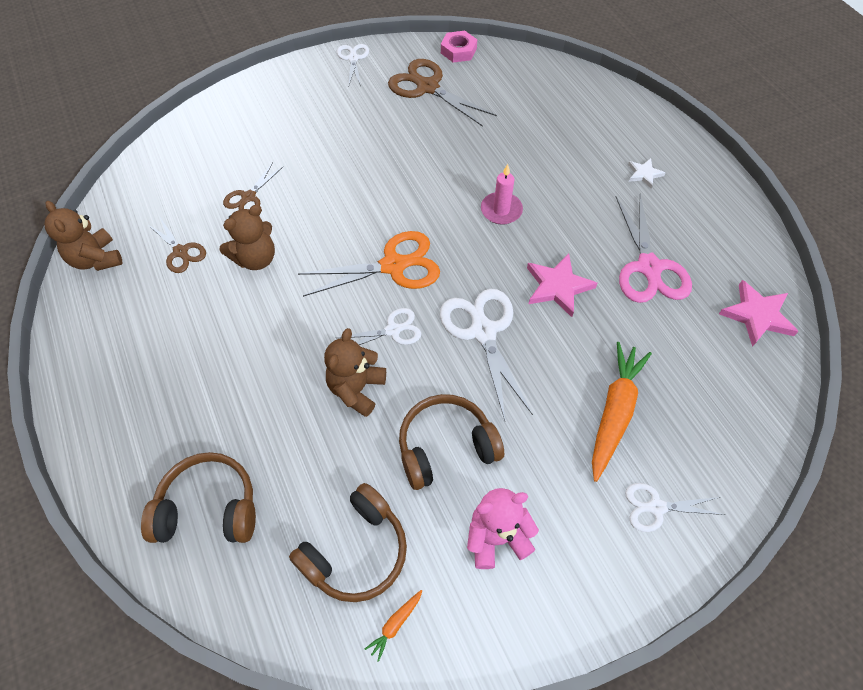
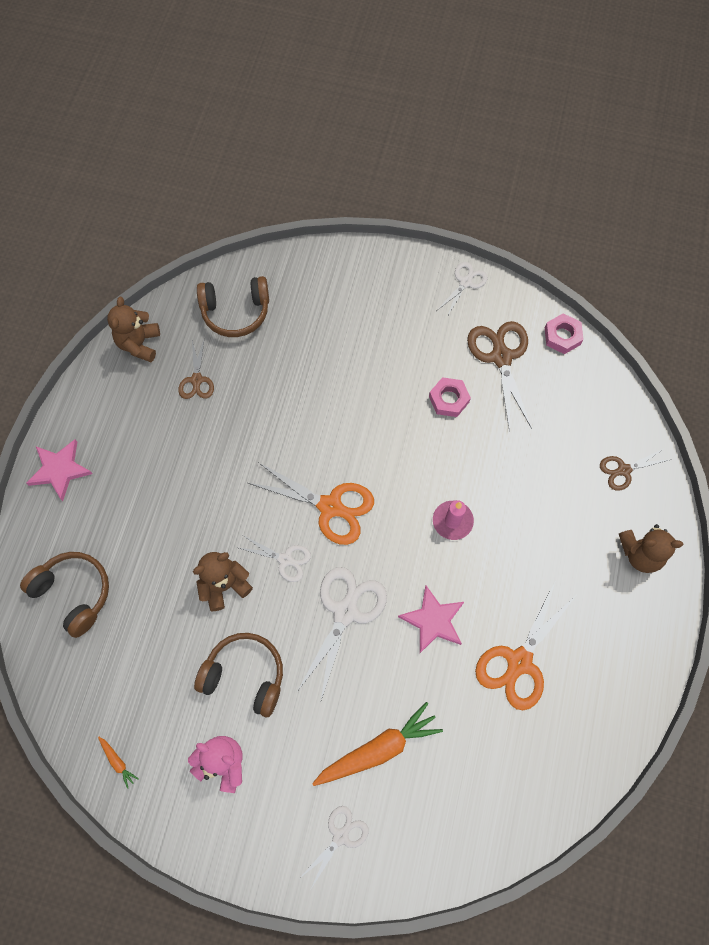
camera: 40 degrees right, 10 degrees up
(249, 197) = (278, 365): brown scissors -> brown scissors (624, 470)
(256, 259) = (241, 425): brown teddy bear -> brown teddy bear (640, 554)
(356, 551) = (133, 697): brown headphones -> brown headphones (236, 312)
(395, 624) = (118, 762): orange carrot -> orange carrot turned 120 degrees counterclockwise
(415, 135) = (449, 399): none -> pink nut
(644, 174) = (602, 578): white star -> none
(649, 267) = (519, 661): pink scissors -> orange scissors
(656, 507) = (340, 836): white scissors -> white scissors turned 90 degrees clockwise
(757, 315) = (563, 769): pink star -> pink star (60, 470)

